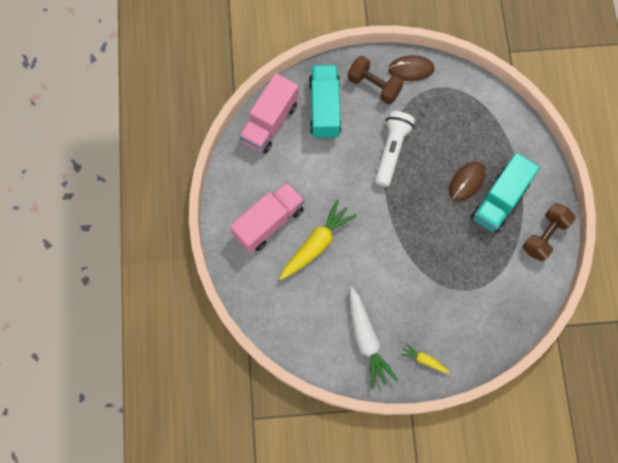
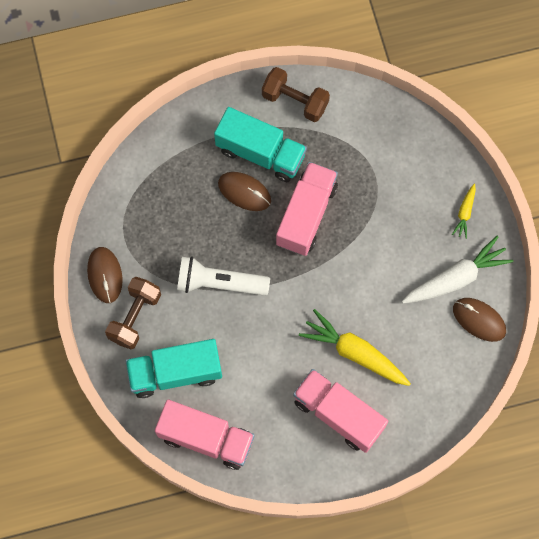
camera: 100 degrees left, 0 degrees up
(326, 351) = (479, 320): none -> brown mouse
(440, 227) = (306, 215): none -> pink truck

